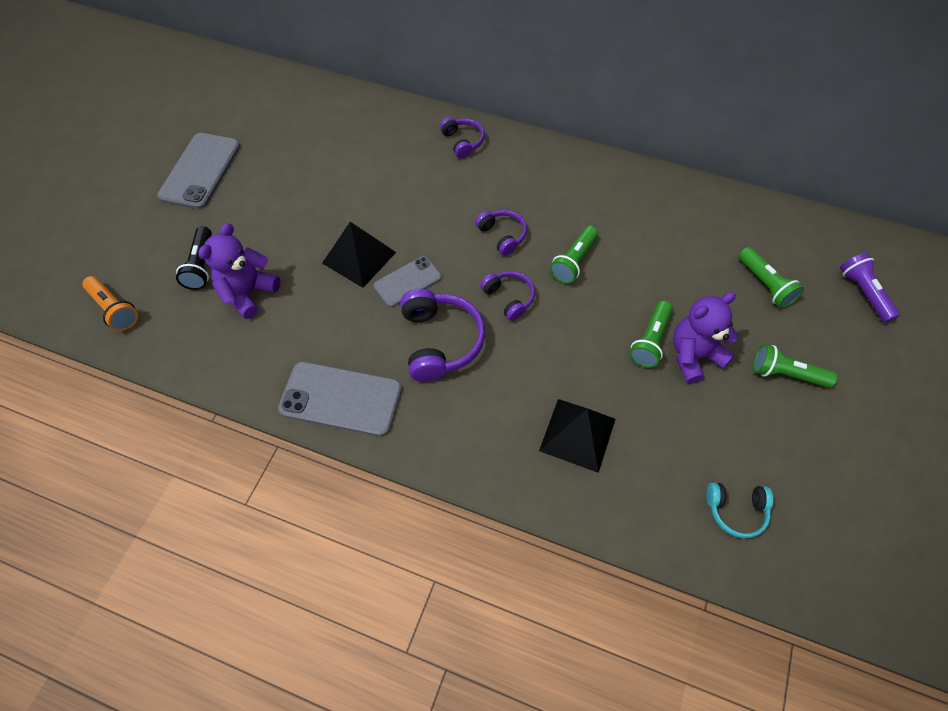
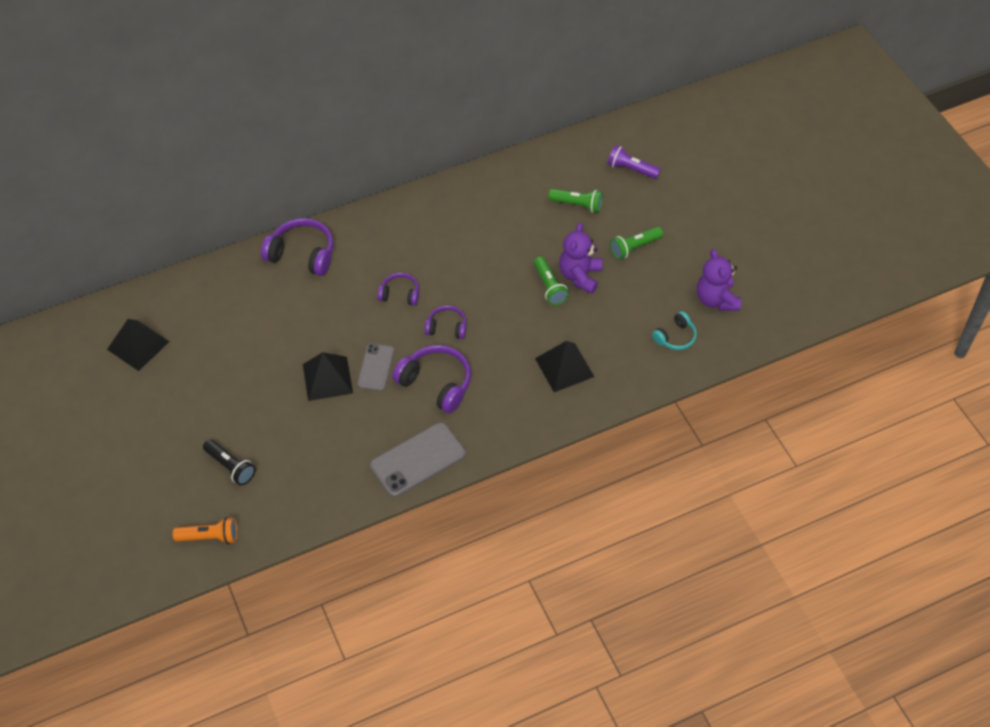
camera: 45 degrees left, 5 degrees down
(200, 171) = (143, 414): grey phone -> none
(248, 293) = (284, 455): purple teddy bear -> purple teddy bear (716, 300)
(264, 118) = (138, 345): none -> black pyramid
(463, 142) = (302, 254): purple headphones -> purple headphones, size x1.71
(573, 261) = (459, 276): green flashlight -> none

